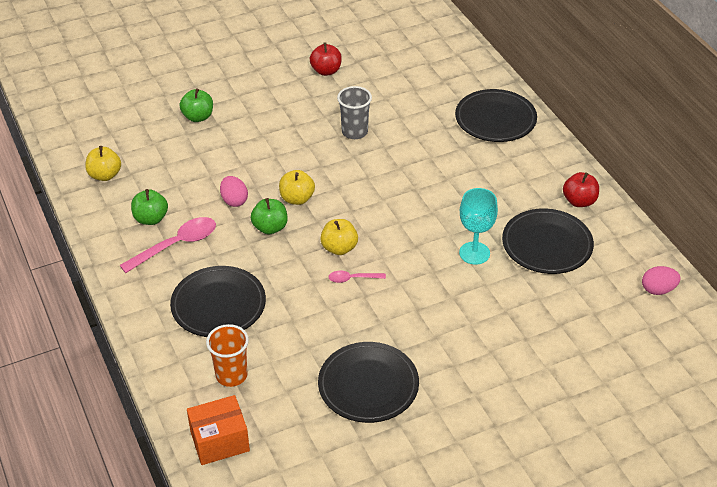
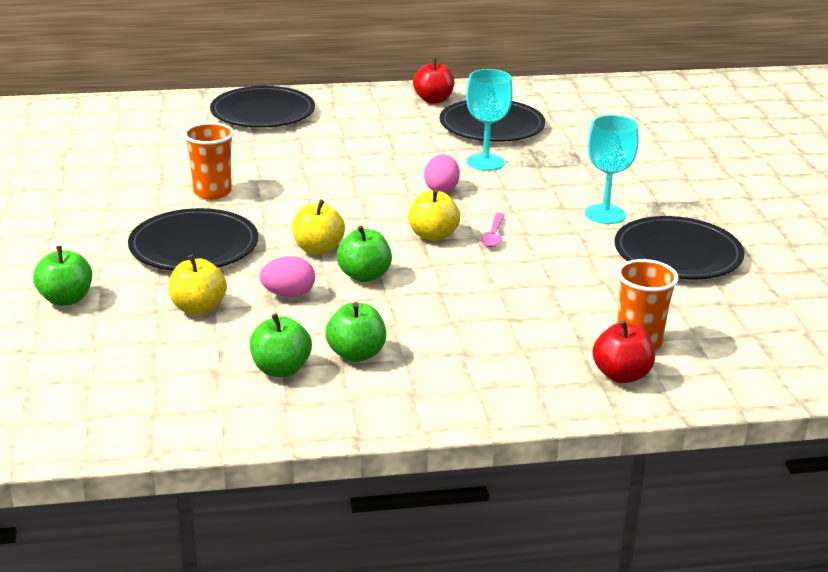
camera: 75 degrees left, 15 degrees down
(105, 175) = (138, 402): yellow apple -> yellow apple (198, 308)
(176, 245) = (356, 354): pink spoon -> green apple
(218, 305) = (500, 334): black plate -> black plate (194, 246)
(219, 441) = (755, 365): orange box -> none
(326, 71) = (61, 190): red apple -> red apple (621, 375)
(354, 132) = (212, 192): grey cup -> orange cup
(416, 335) = (605, 214): none -> turquoise goblet
(658, 290) = (582, 93): pink egg -> pink egg (441, 189)

